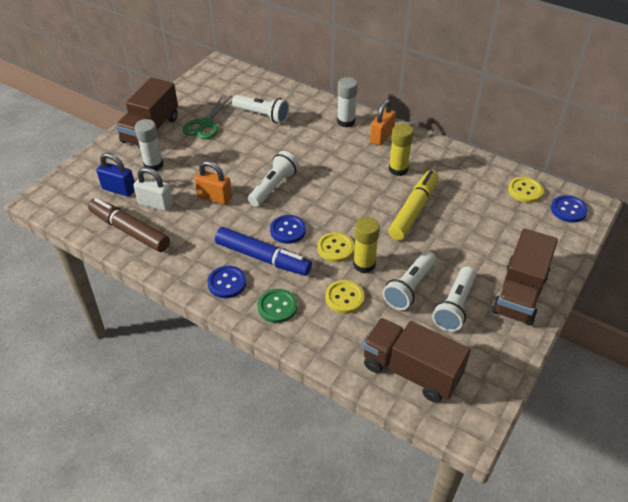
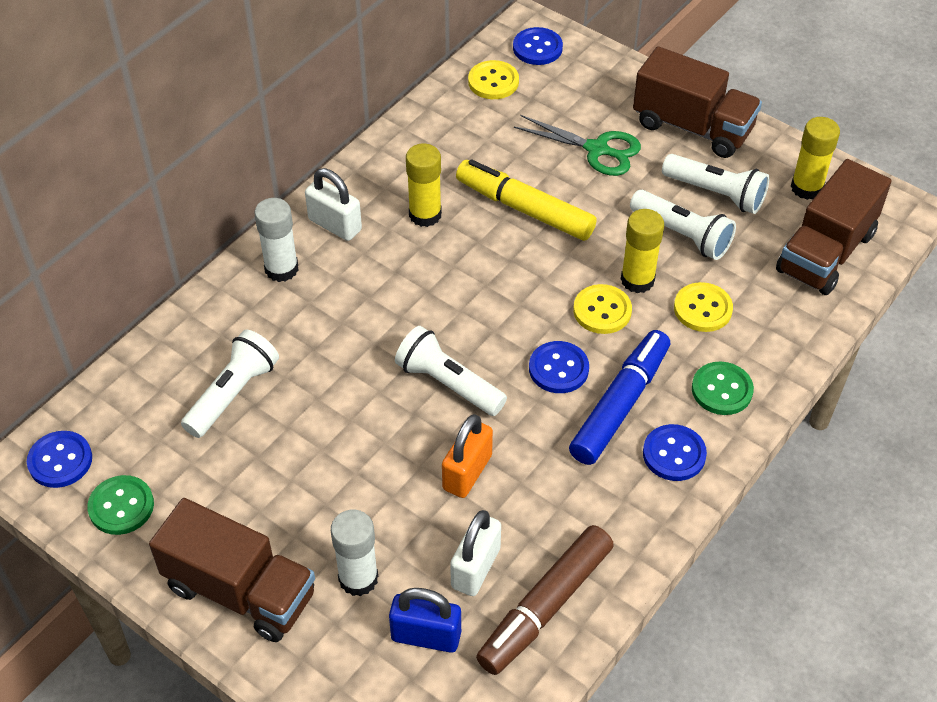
camera: 85 degrees left, 5 degrees up
(119, 189) = (426, 636): blue padlock -> blue padlock turned 75 degrees clockwise
(198, 92) = (121, 506): none -> green button
(205, 124) = (241, 491): green scissors -> green scissors (597, 150)
(222, 73) = (60, 461): none -> blue button
(382, 136) = (335, 225): orange padlock -> white padlock
(476, 362) = (806, 188): none -> yellow glue stick

